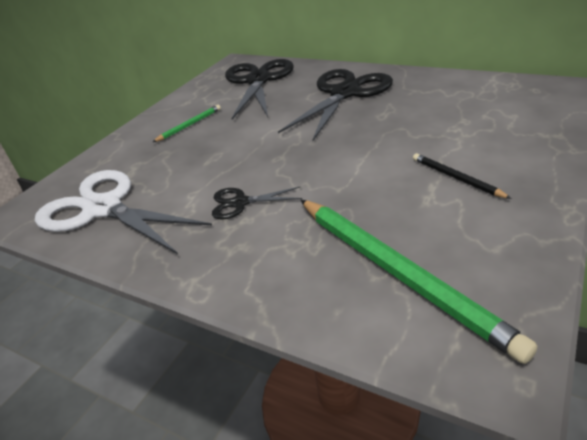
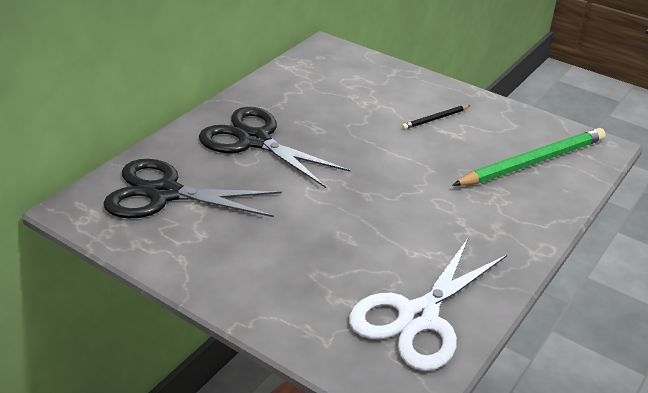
camera: 90 degrees left, 0 degrees up
(189, 125) = (256, 255): green pencil -> none
(240, 203) = (436, 223): black scissors -> none

